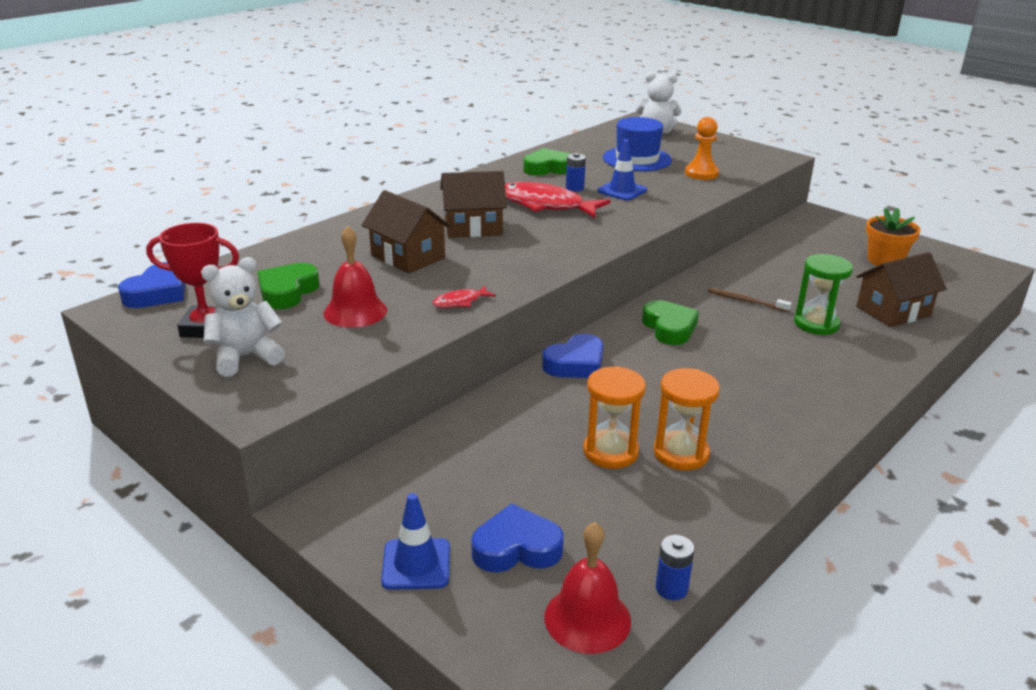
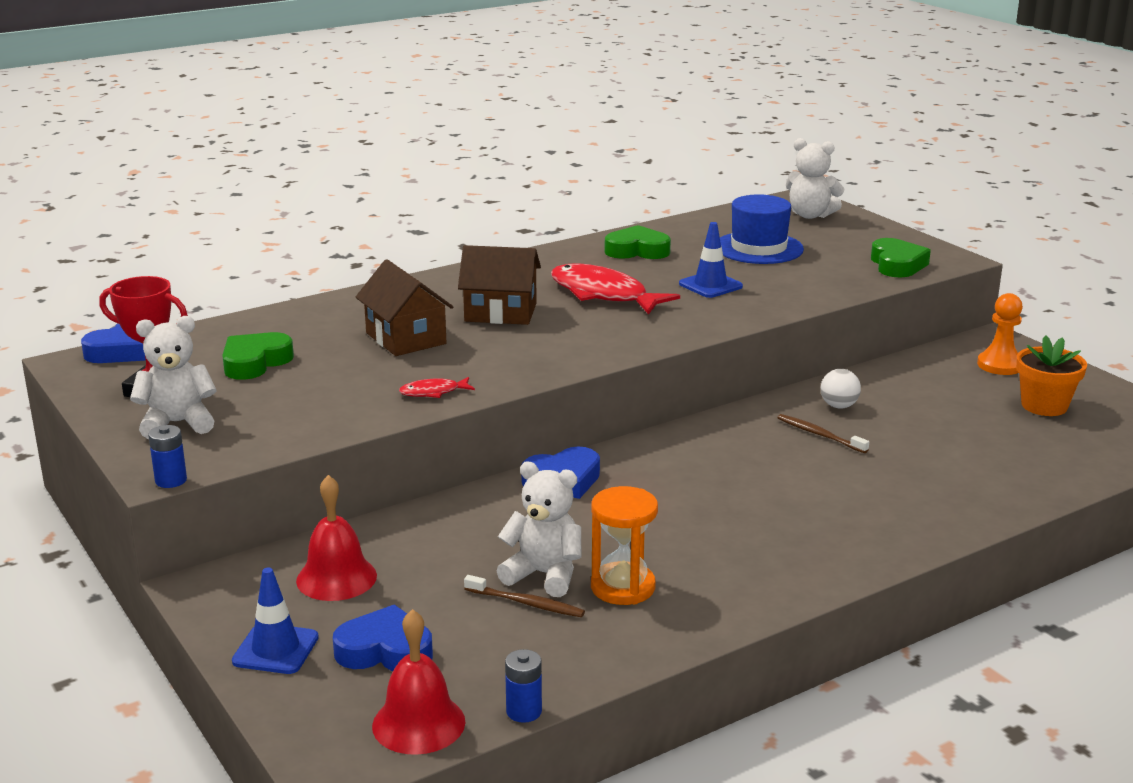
camera: 15 degrees right, 5 degrees down
(355, 311) = (314, 390): red bell -> red bell (336, 578)
(574, 188) = (653, 277): blue battery -> blue battery (171, 480)
(610, 451) = (544, 575): orange hourglass -> white teddy bear
(612, 481) = (526, 603): none -> brown toothbrush
(669, 328) = (701, 454): green heart -> green heart (897, 265)
(701, 173) = (829, 272): orange pawn -> orange pawn (1000, 365)
(744, 276) = (839, 406): none -> white ball
(816, 324) = (891, 470): green hourglass -> none
(893, 311) = (1006, 467): brown house -> none

